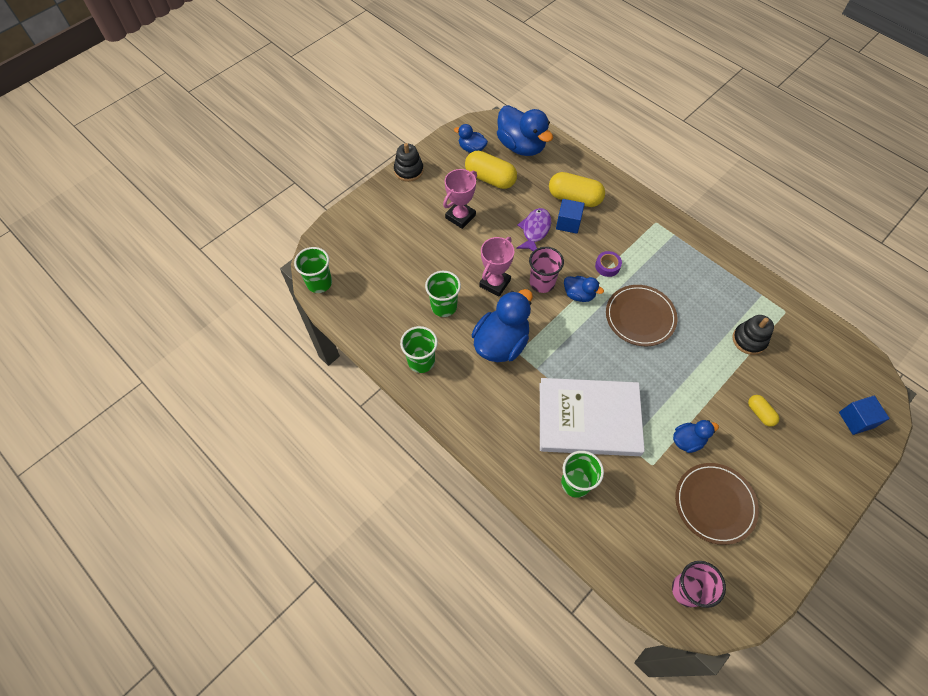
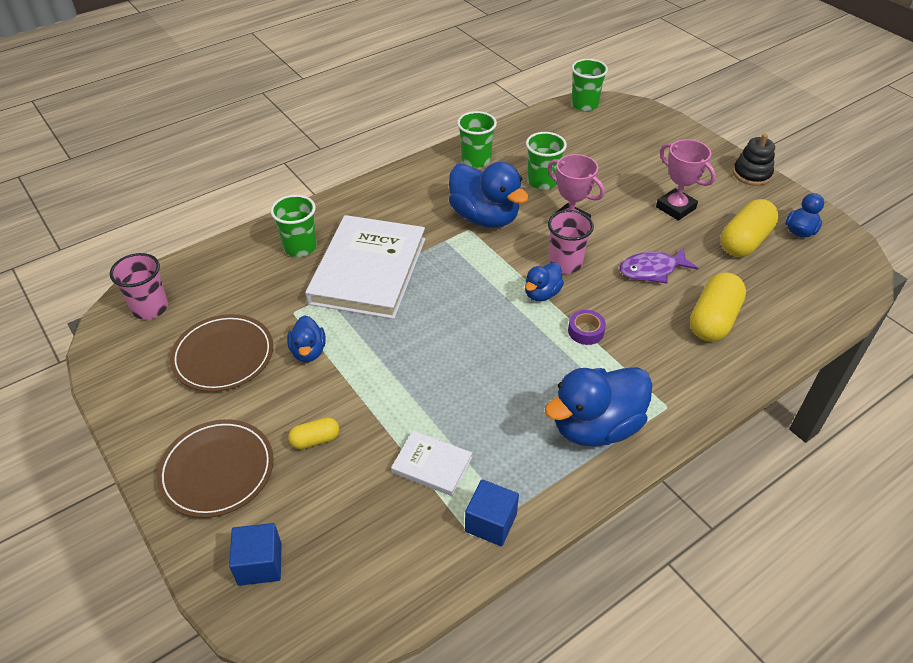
camera: 100 degrees right, 15 degrees down
(521, 146) = (814, 280): blue duck -> blue duck (595, 427)
(535, 230) = (652, 270): purple fish -> purple fish turned 135 degrees clockwise
(568, 223) = (665, 305): blue cube -> blue cube (491, 523)
(640, 317) = (496, 347): brown plate -> brown plate (217, 470)
(749, 340) = (432, 465): black stacking toy -> white book

